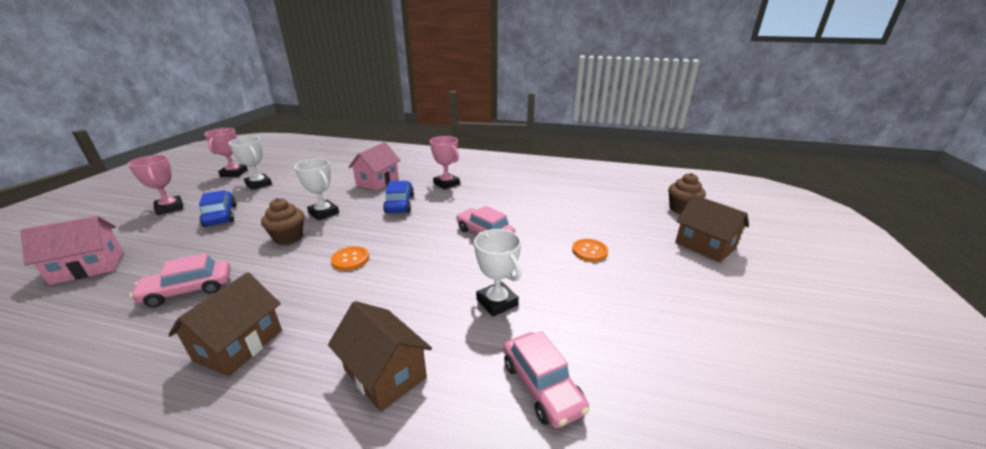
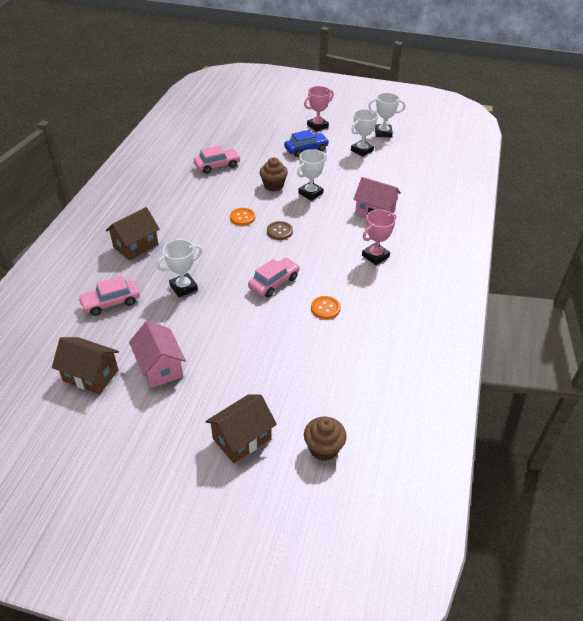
camera: 90 degrees right, 15 degrees up
(88, 267) = (244, 127): pink house -> pink house (160, 367)
(188, 290) = (217, 165): pink car -> pink car turned 90 degrees clockwise
(234, 173) = (383, 133): pink trophy -> white trophy
(239, 345) = (168, 195): brown house -> brown house (91, 375)
(391, 231) = (279, 231): none -> brown button
(399, 204) = (328, 230): blue car -> none
(589, 251) = (240, 346): orange button -> orange button (325, 308)

